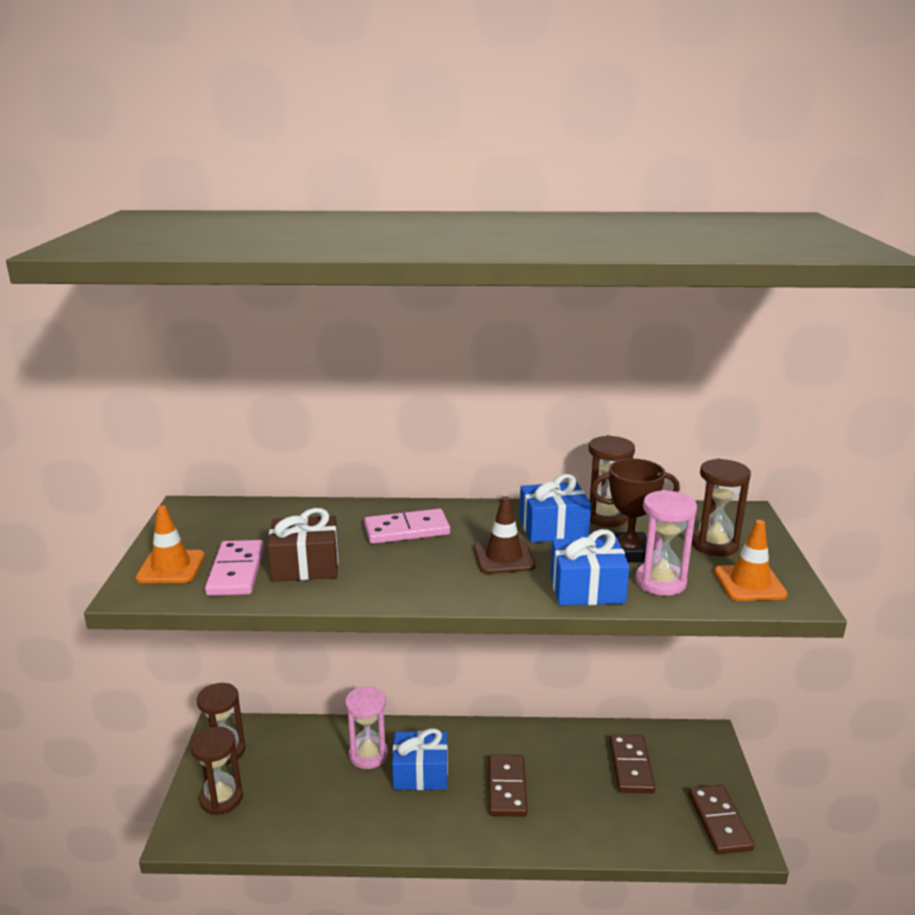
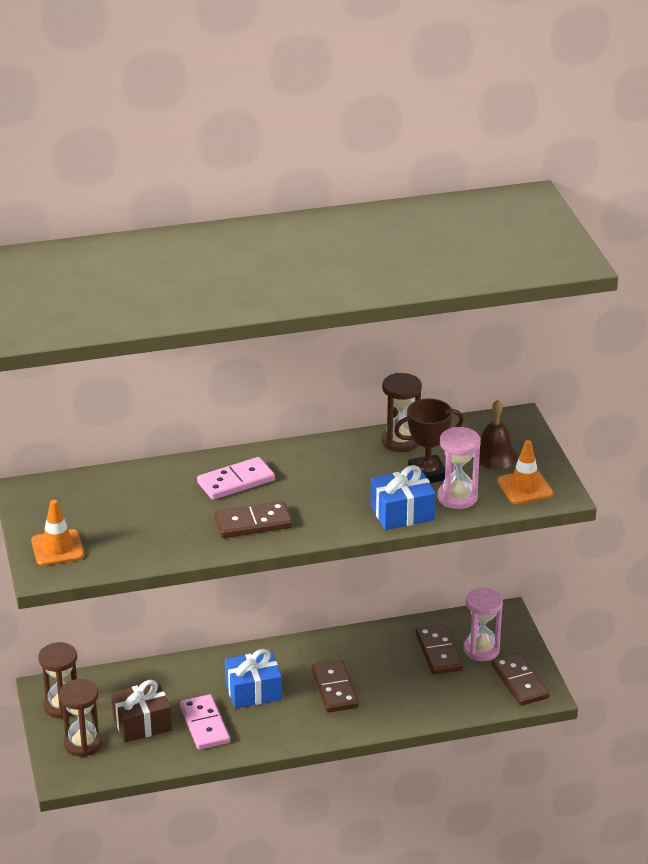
camera: 15 degrees left, 10 degrees up
(236, 571) = (115, 543): pink domino -> pink domino (204, 725)
(305, 565) = (169, 528): brown gift -> brown gift (142, 723)
(368, 755) = (199, 685): pink hourglass -> pink hourglass (481, 649)
(403, 574) = (253, 523): none -> brown domino
(503, 557) = (328, 495): brown traffic cone -> none
(553, 528) = (359, 460): blue gift -> none
(714, 544) = (494, 455): brown hourglass -> brown bell

